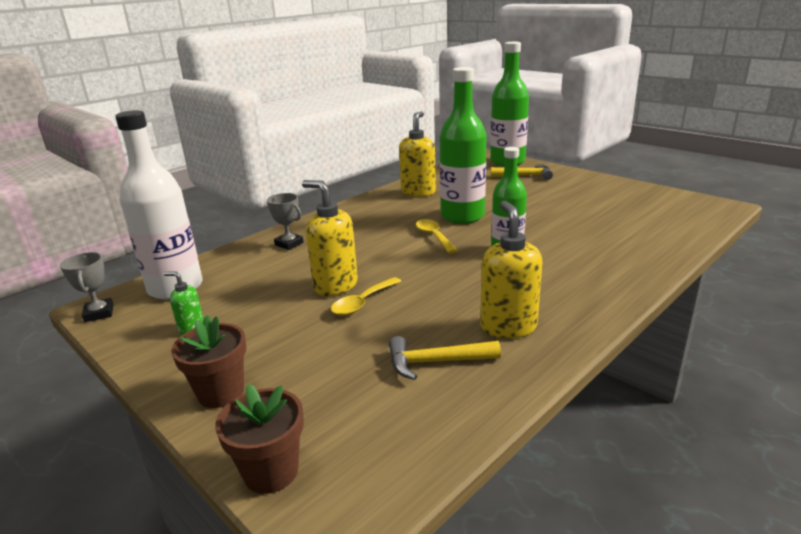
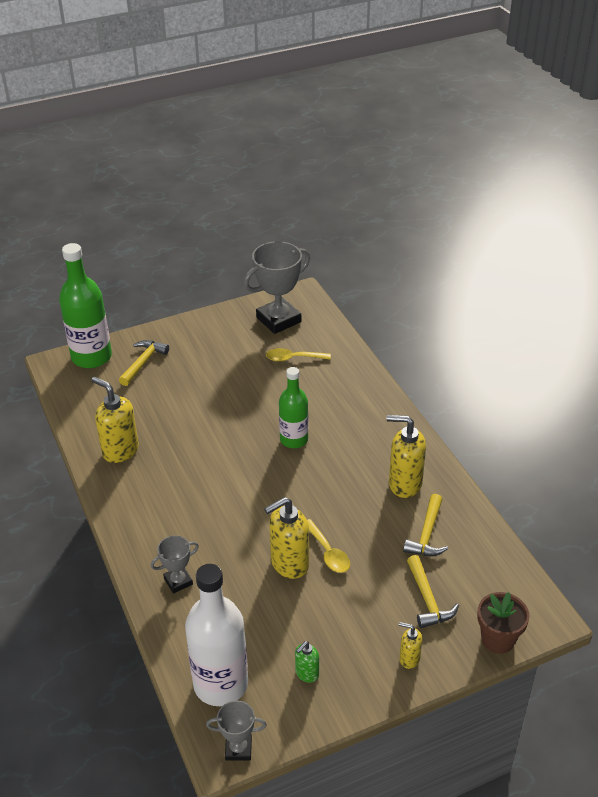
camera: 70 degrees left, 15 degrees up
(221, 392) = (409, 659): brown flower pot -> yellow soap dispenser
(323, 386) = (427, 599): none -> yellow hammer
(434, 236) = (237, 474): yellow spoon -> yellow spoon (293, 358)
(462, 216) = (207, 441): green bottle -> none
(665, 206) = (278, 320): none -> grey trophy

